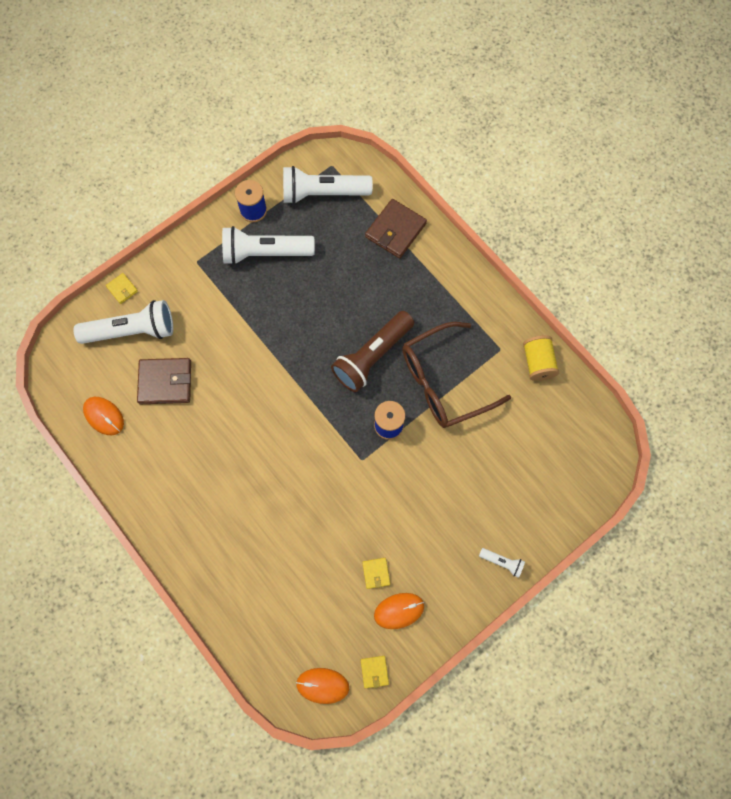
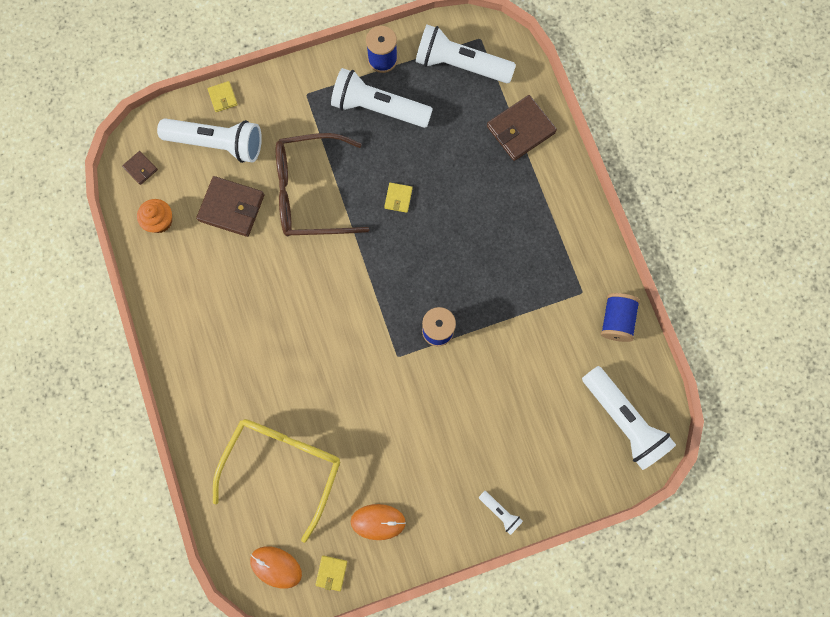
camera: 20 degrees right, 5 degrees up
(69, 376) = (140, 168): none -> brown wallet
(104, 416) = (160, 221): orange mouse -> orange cupcake
(296, 593) = (283, 466): none -> yellow glasses
(372, 356) = (447, 254): brown flashlight -> none
(376, 573) = (369, 476): yellow wallet -> yellow wallet (398, 198)
(443, 382) = (510, 306): brown glasses -> brown glasses (310, 193)
(538, 362) = (616, 320): yellow spool -> blue spool
(576, 445) = (623, 420): none -> white flashlight

